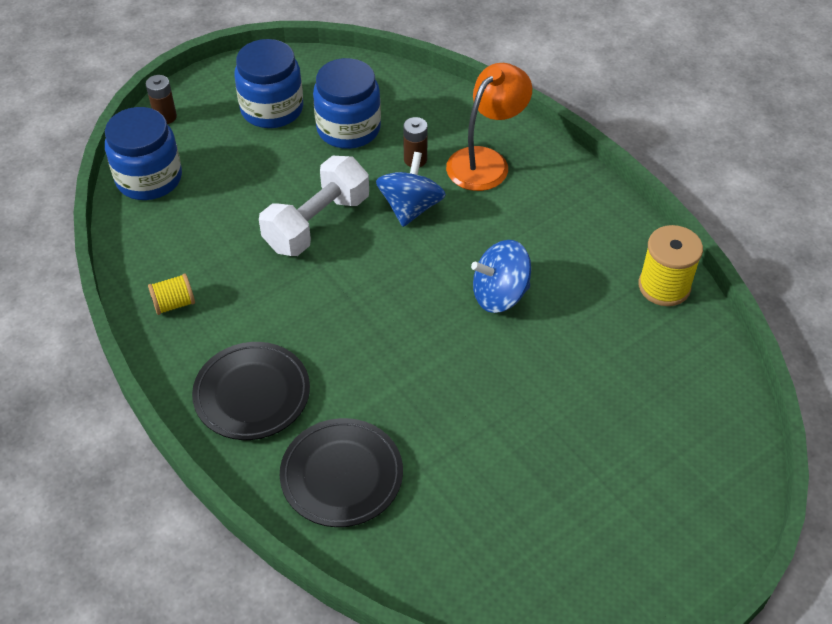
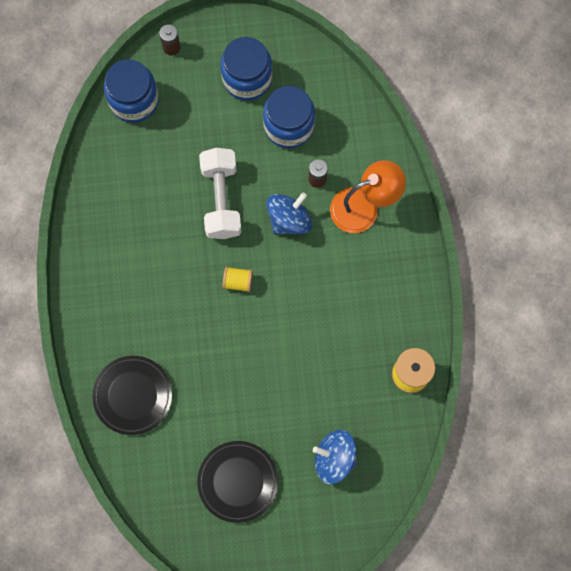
camera: 30 degrees right, 25 degrees up
(174, 304) = (100, 216): yellow spool -> yellow spool (238, 281)
(252, 394) = (112, 311): black plate -> black plate (238, 481)
(317, 223) = (221, 199): white dumbbell -> white dumbbell turned 75 degrees counterclockwise
(500, 294) = (302, 321): blue spinning top -> blue spinning top (334, 458)

